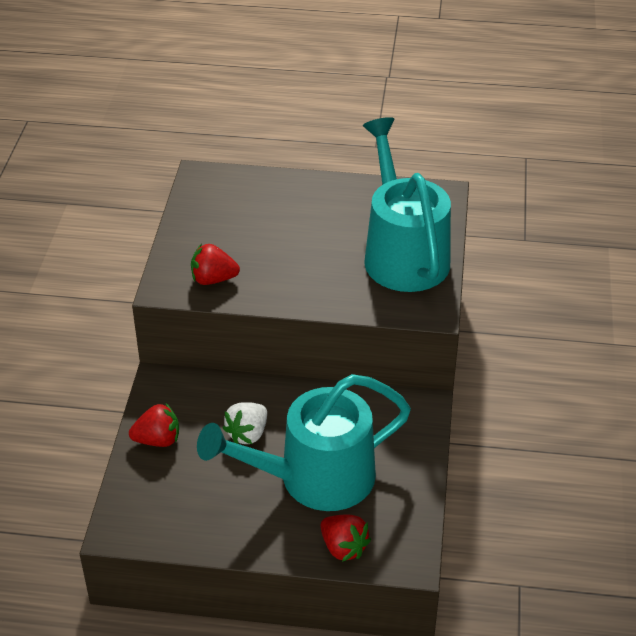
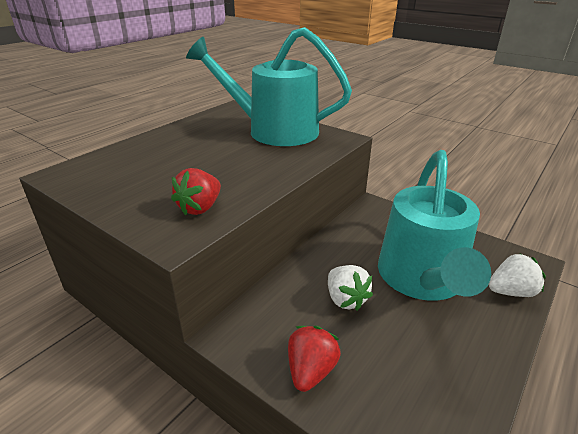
camera: 60 degrees left, 10 degrees down
(343, 547) = (511, 292): red strawberry -> white strawberry

